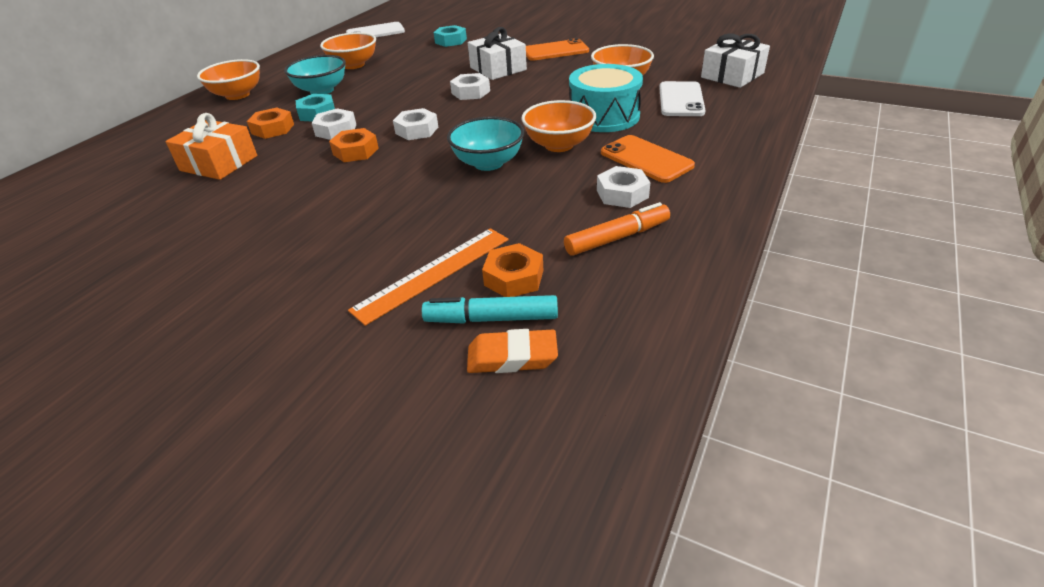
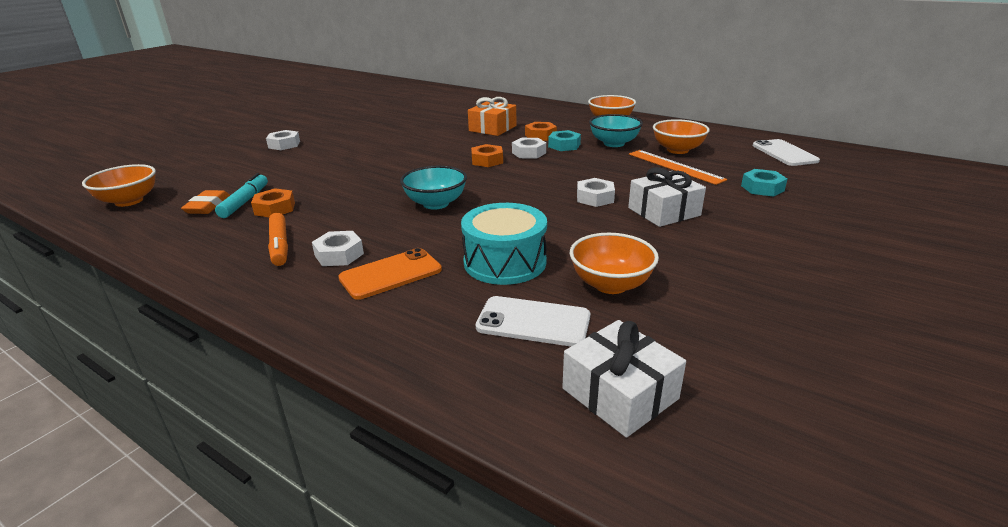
camera: 95 degrees right, 10 degrees down
(417, 130) = (514, 178): white nut -> white nut (284, 145)
(433, 273) = (306, 187): orange ruler -> orange ruler (675, 166)
(555, 51) = (733, 248): orange phone -> none
(559, 145) = (450, 233): orange bowl -> orange bowl (129, 201)

